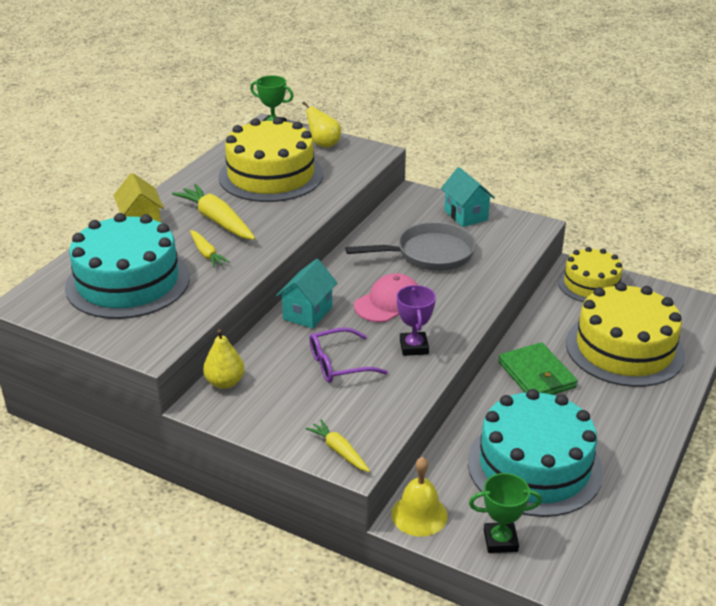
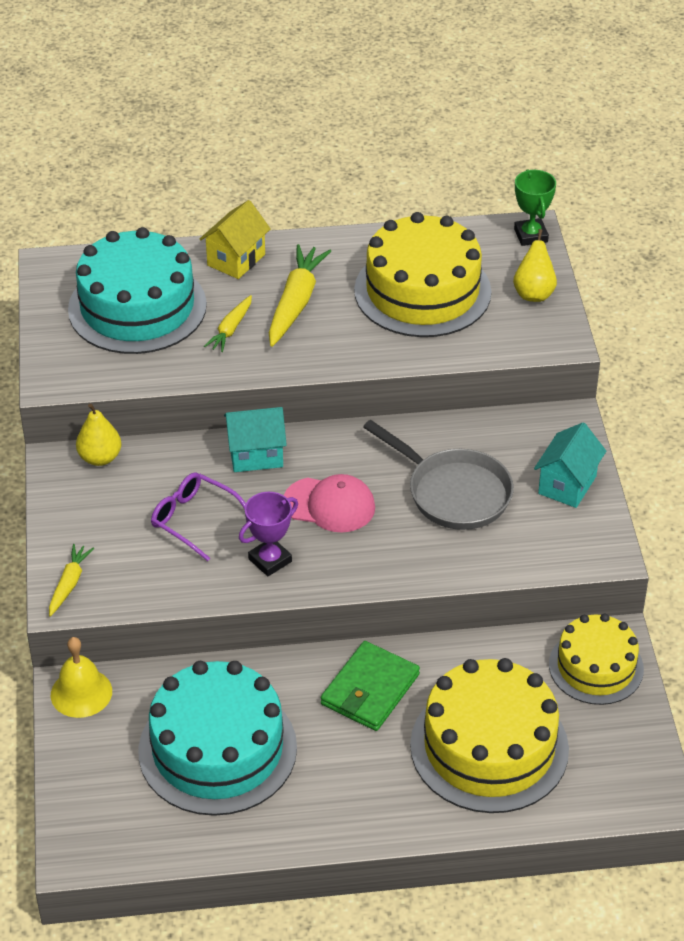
camera: 55 degrees right, 10 degrees up
(500, 541) = (91, 767): green trophy -> none

